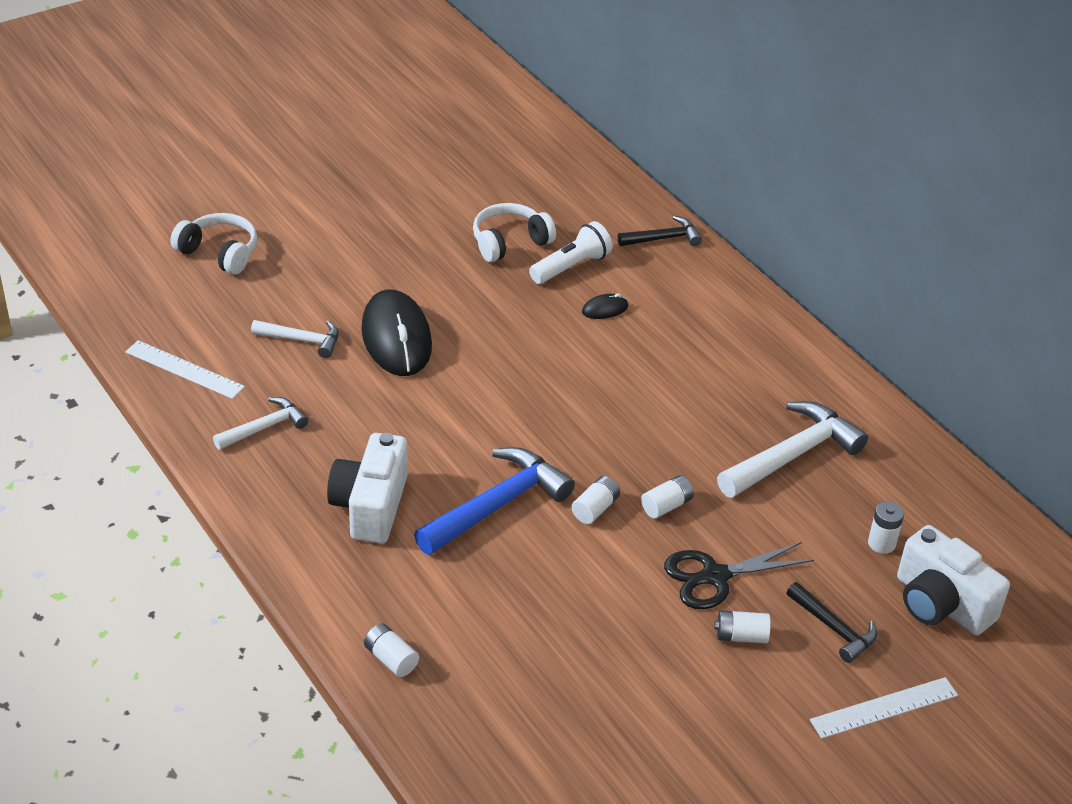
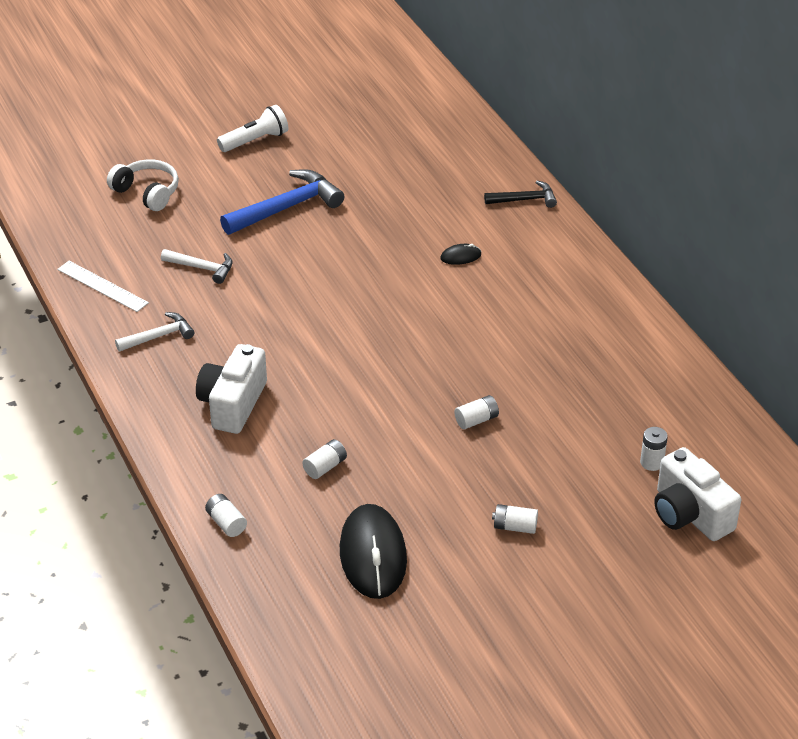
camera: 10 degrees right, 0 degrees up
(396, 338) = (280, 271): black mouse -> black mouse (373, 555)
(498, 505) = (337, 410): blue hammer -> blue hammer (287, 207)
(509, 242) = (391, 196): white headphones -> none
(571, 266) = (440, 219): white flashlight -> white flashlight (255, 140)
(595, 509) = (416, 418): white battery -> white battery (325, 467)
(715, 576) = (504, 479): black scissors -> none
(793, 455) = (594, 386): white hammer -> none
(834, 629) = (594, 527): black hammer -> none
(884, 708) = (620, 591): white ruler -> none

